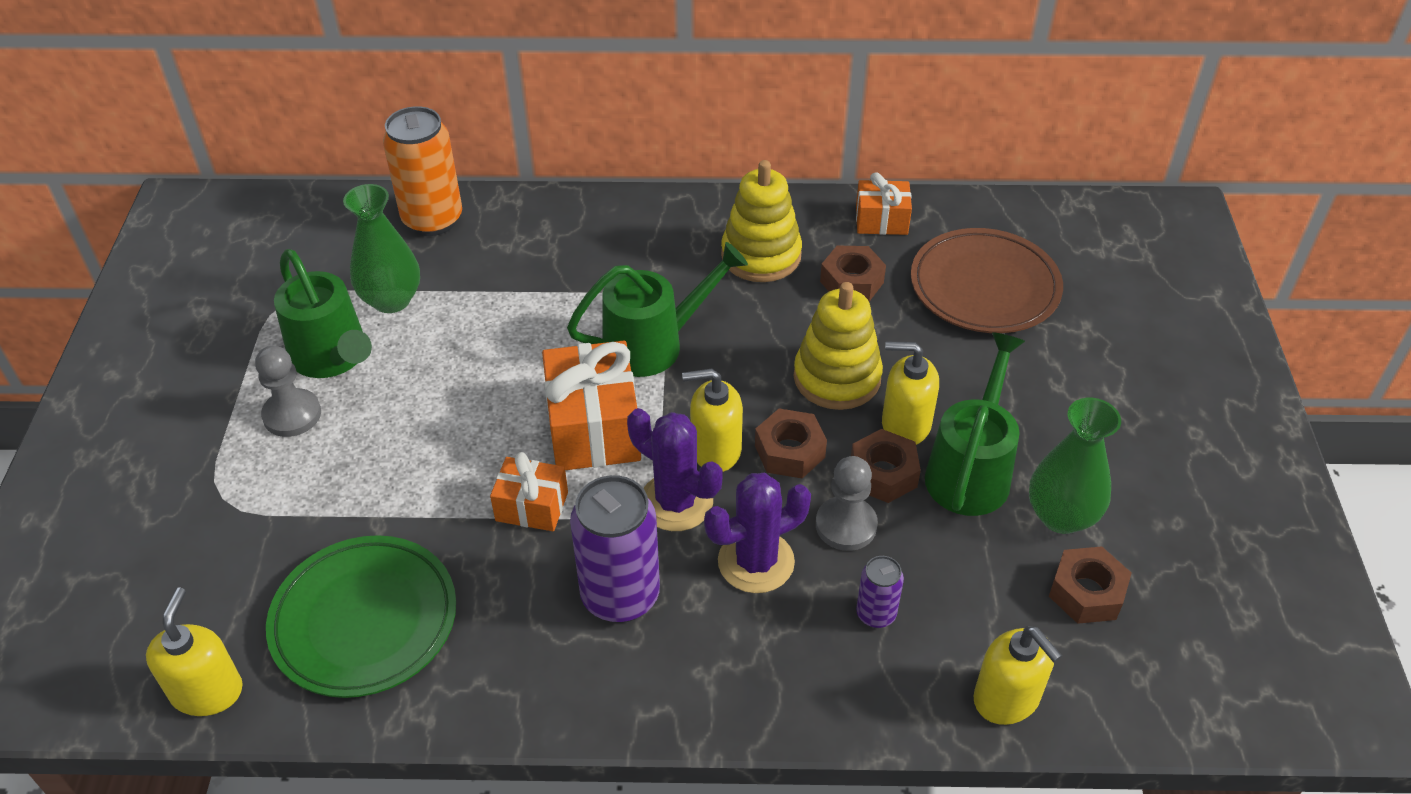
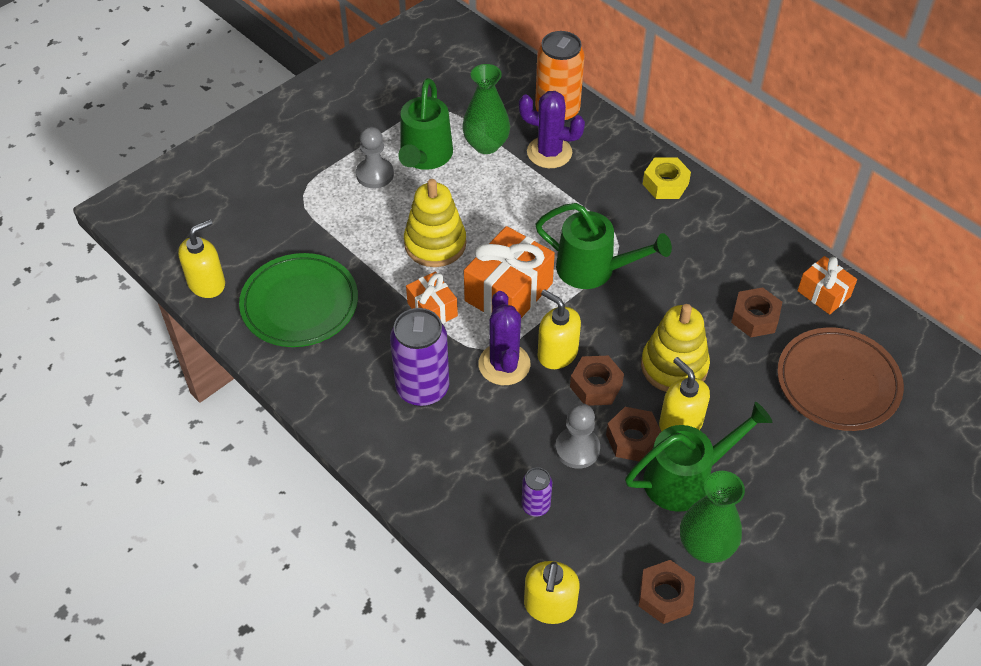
camera: 45 degrees right, 5 degrees up
(626, 219) = (665, 184): none -> yellow nut
(756, 562) = (507, 428): purple cactus -> purple cactus (549, 152)
(761, 255) = (719, 262): yellow stacking toy -> yellow stacking toy (435, 244)

